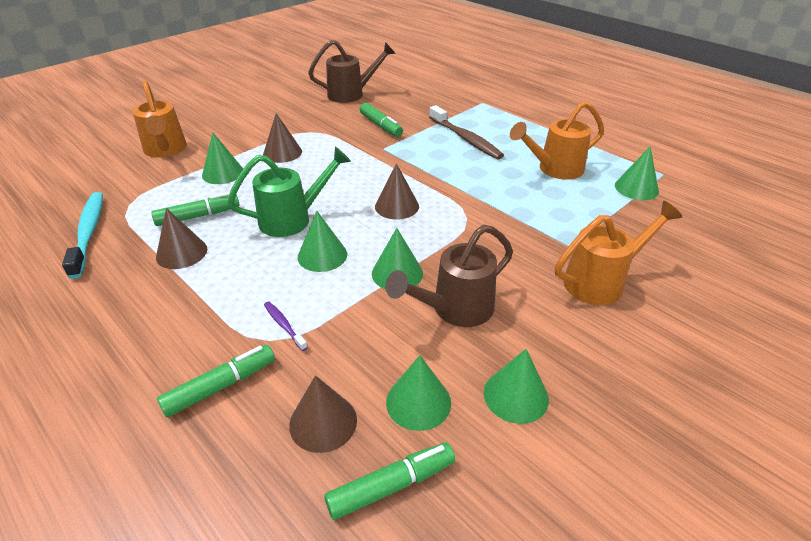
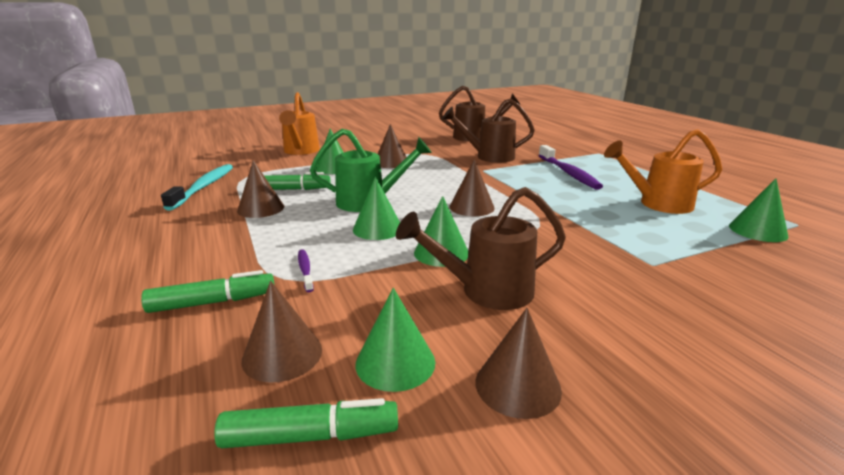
camera: 20 degrees right, 15 degrees down
(380, 126) = (489, 157): green marker -> brown watering can
(465, 139) = (568, 173): brown toothbrush -> purple toothbrush
(516, 395) = (518, 385): green cone -> brown cone
(601, 281) = (681, 301): orange watering can -> none

